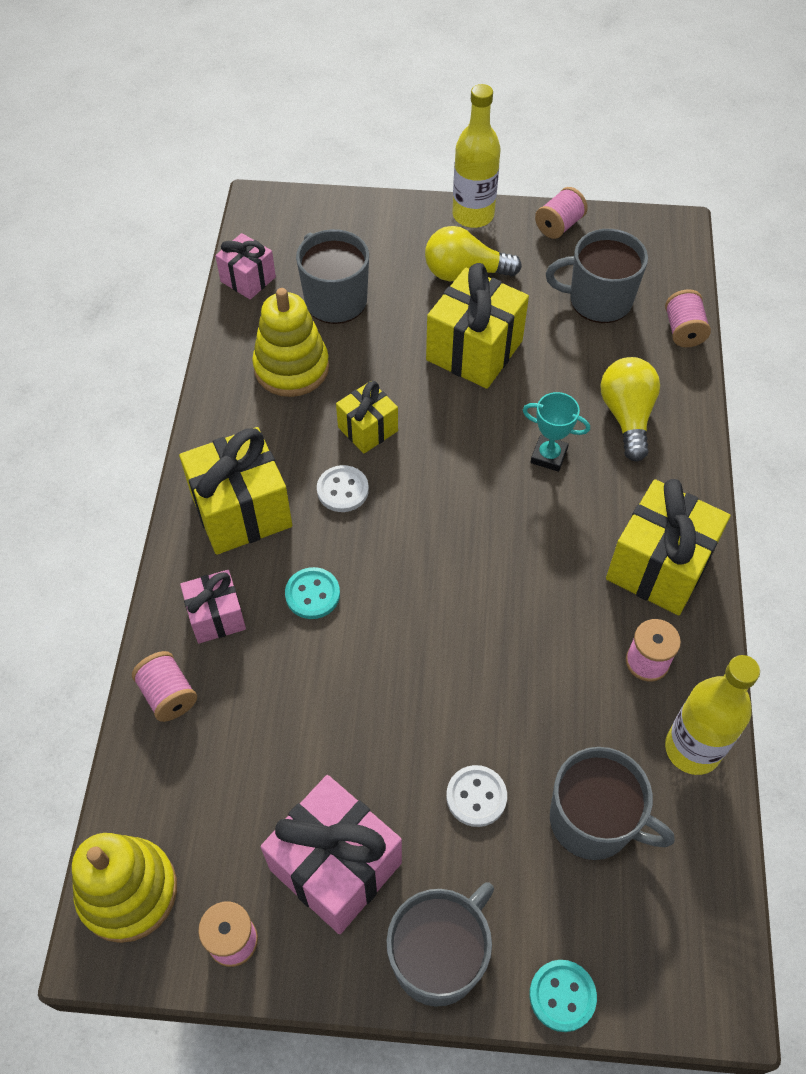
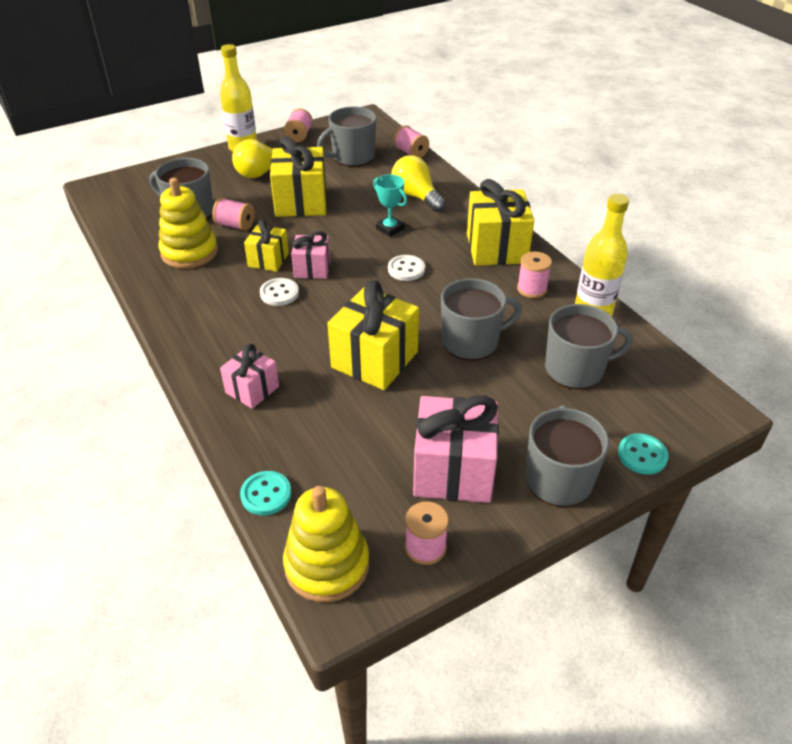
camera: 35 degrees left, 15 degrees down
(168, 695) = (255, 445): pink spool -> pink spool (235, 225)
(241, 510) = (219, 331): yellow gift -> yellow gift (374, 359)
(248, 279) = (119, 223): pink gift -> pink gift (312, 269)
(312, 594) = (307, 349): turquoise button -> turquoise button (266, 494)
(476, 797) = (502, 392): white button -> white button (406, 269)
(502, 698) = (471, 342): none -> grey mug
(548, 456) = (390, 228): turquoise trophy -> turquoise trophy turned 60 degrees clockwise

